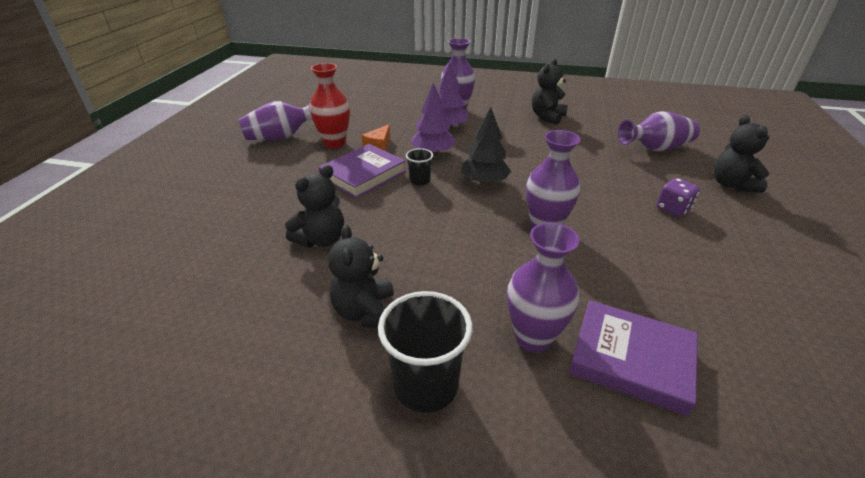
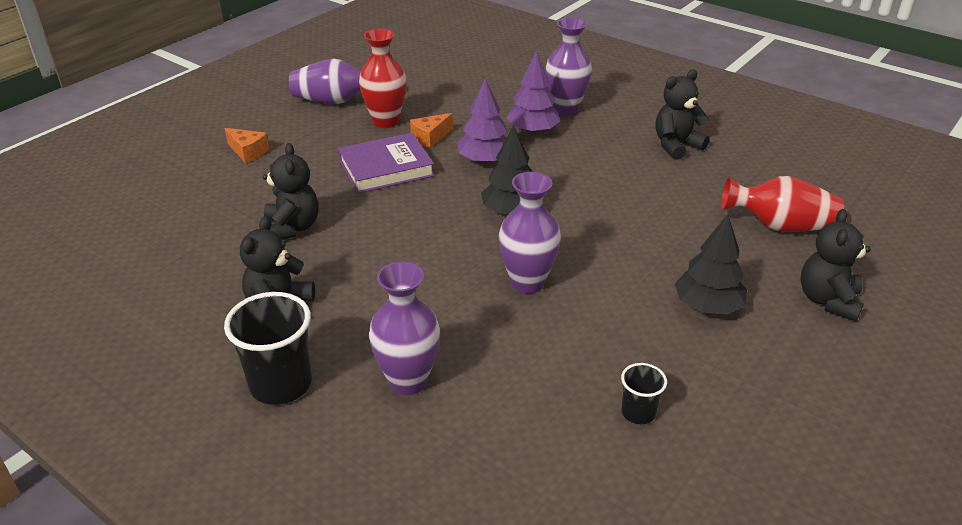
camera: 25 degrees right, 0 degrees up
(233, 189) = (248, 152): none -> orange cheese
(321, 239) = (292, 228): black teddy bear -> black teddy bear turned 75 degrees counterclockwise
(420, 181) = (440, 191): black cup -> black cup (638, 412)
(631, 359) = (482, 431): purple book -> none
(655, 149) = (779, 226): purple vase -> red vase
(673, 209) = (707, 306): purple dice -> black tree

